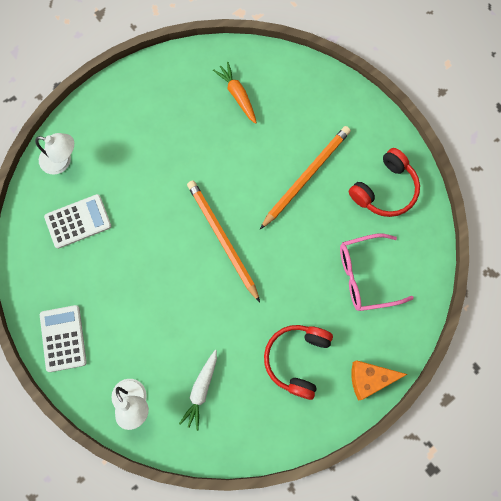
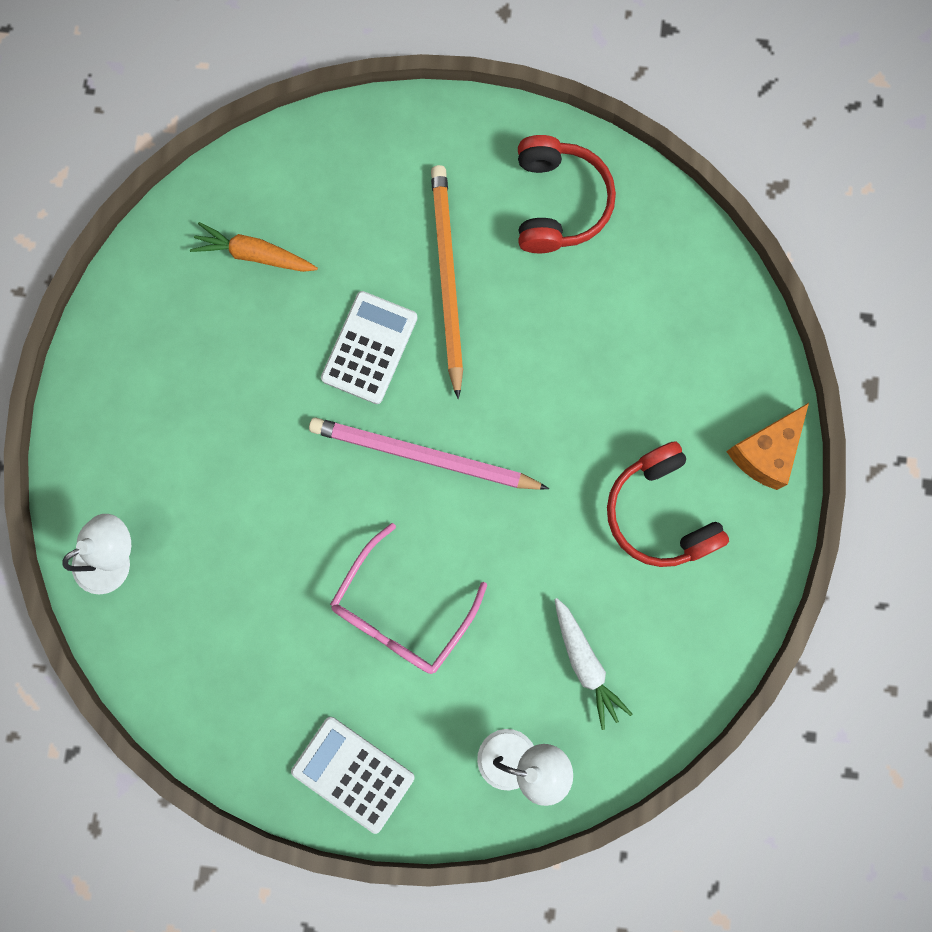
camera: 45 degrees left, 5 degrees up
(78, 221) = (217, 613): white calculator -> white calculator (369, 348)
(222, 239) = (423, 456): orange pencil -> pink pencil
(365, 276) = (640, 332): pink glasses -> pink glasses (401, 612)

